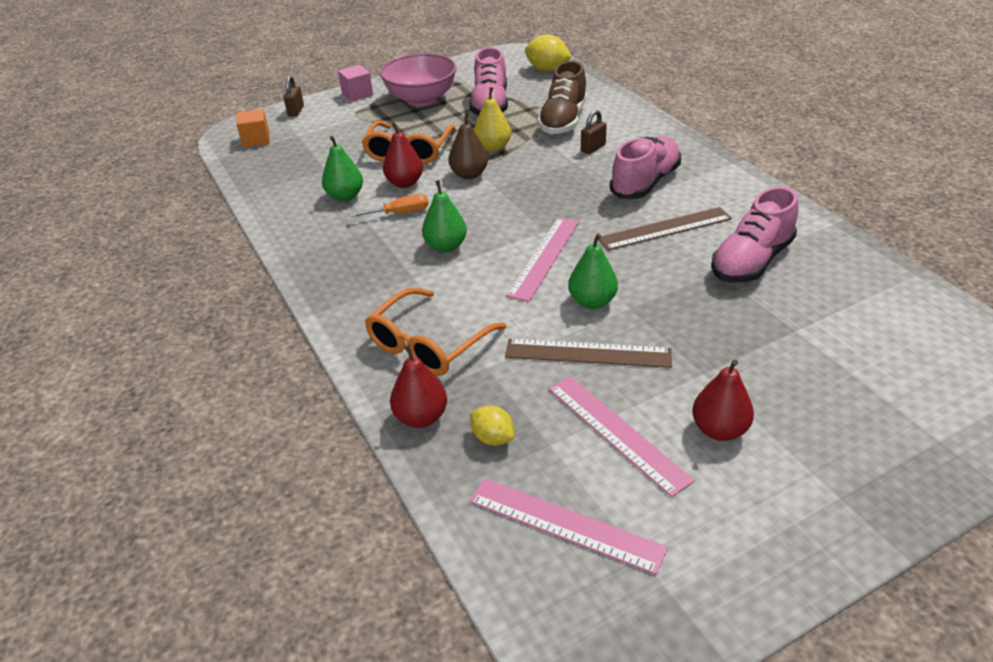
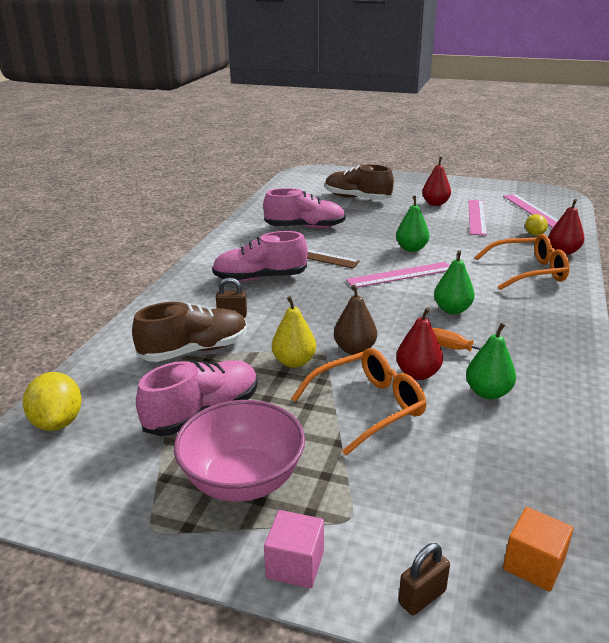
camera: 135 degrees left, 10 degrees down
(588, 353) = (448, 236): brown ruler -> none
(829, 362) = (357, 198): none -> brown shoe

